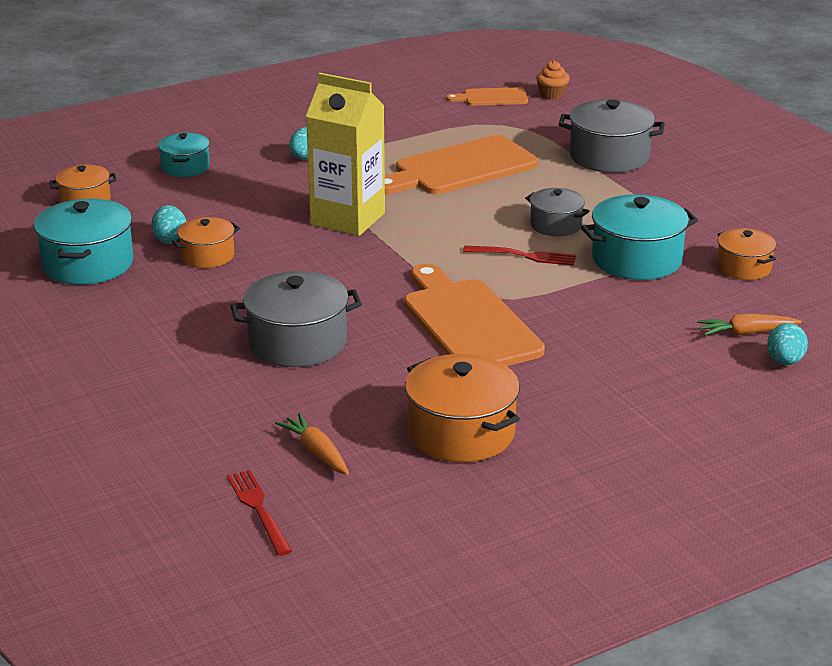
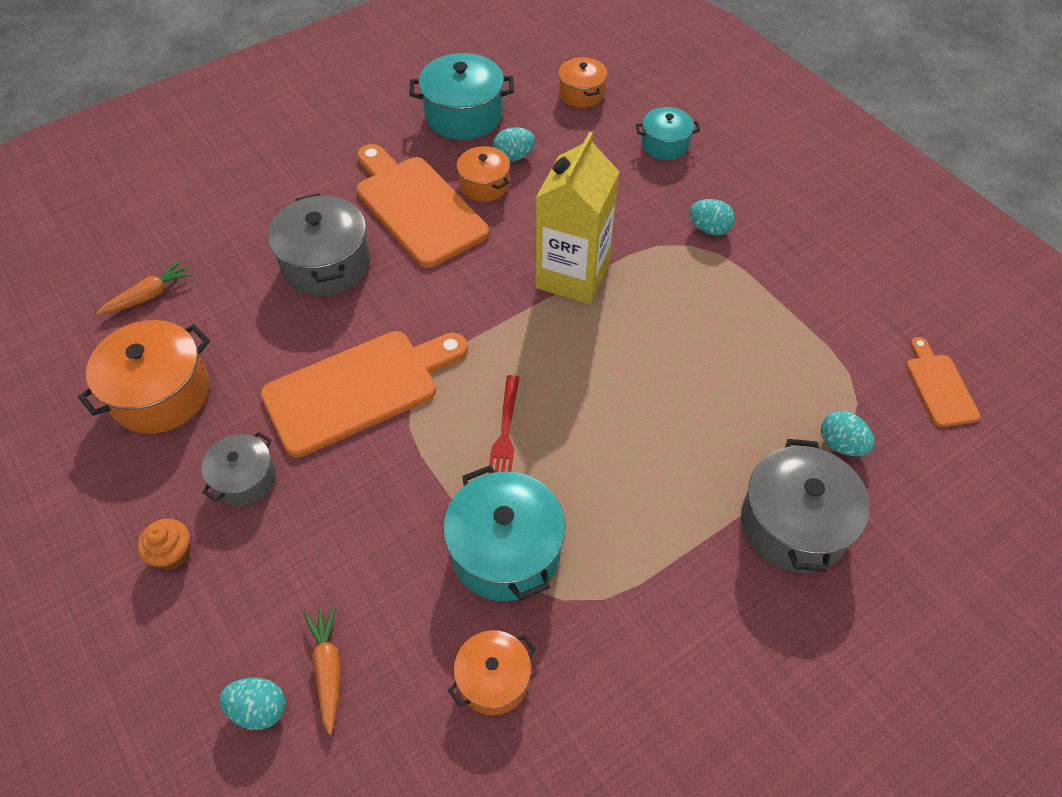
camera: 85 degrees right, 25 degrees up
(258, 509) = (78, 269): red fork -> none
(460, 168) = (717, 363): orange cutting board -> orange cutting board (417, 207)
(541, 134) = (841, 444): none -> turquoise egg
(552, 95) = (977, 455): orange cupcake -> orange cupcake (172, 553)
(556, 225) = (585, 464): grey pot -> grey pot (245, 479)

